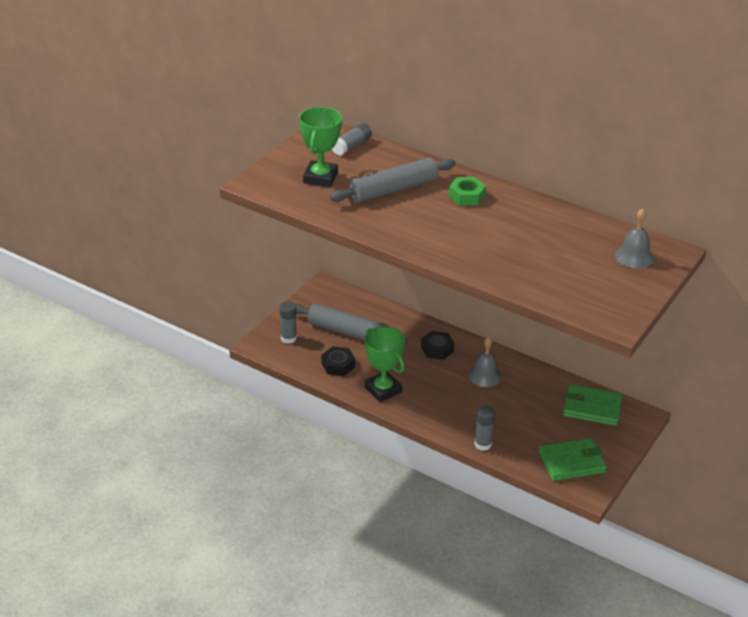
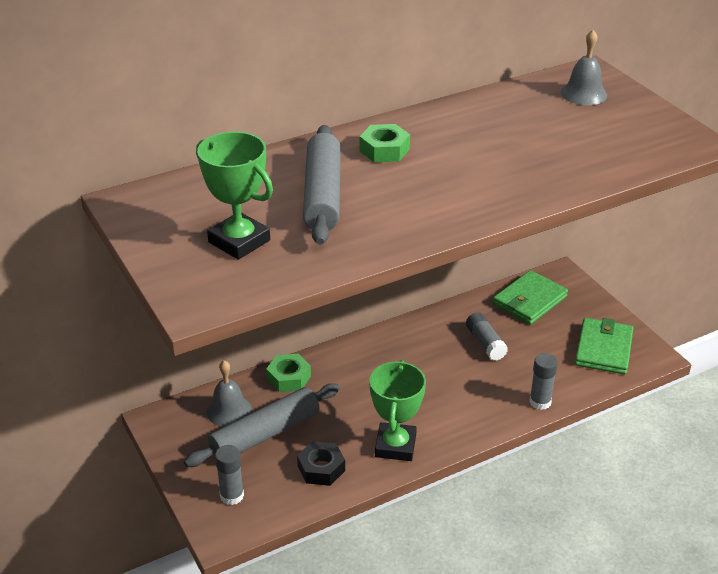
camera: 60 degrees left, 0 degrees up
(351, 146) = (189, 193): grey glue stick -> grey glue stick (485, 343)
(383, 390) = (395, 446): green trophy -> green trophy turned 75 degrees counterclockwise
(405, 323) = (289, 378): none -> green nut
(437, 349) = (356, 371): black nut -> none
(484, 375) = (428, 353): grey bell -> grey bell (229, 410)

